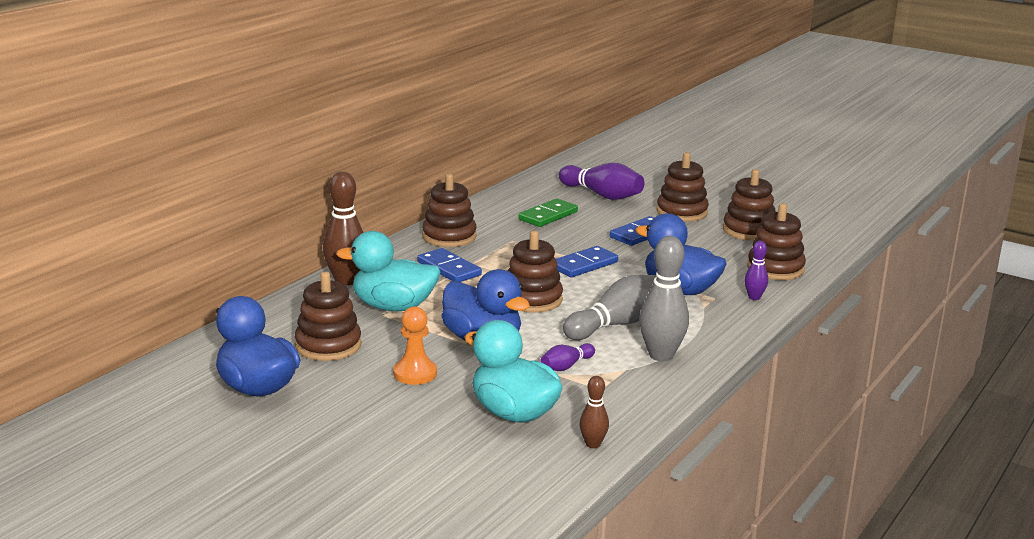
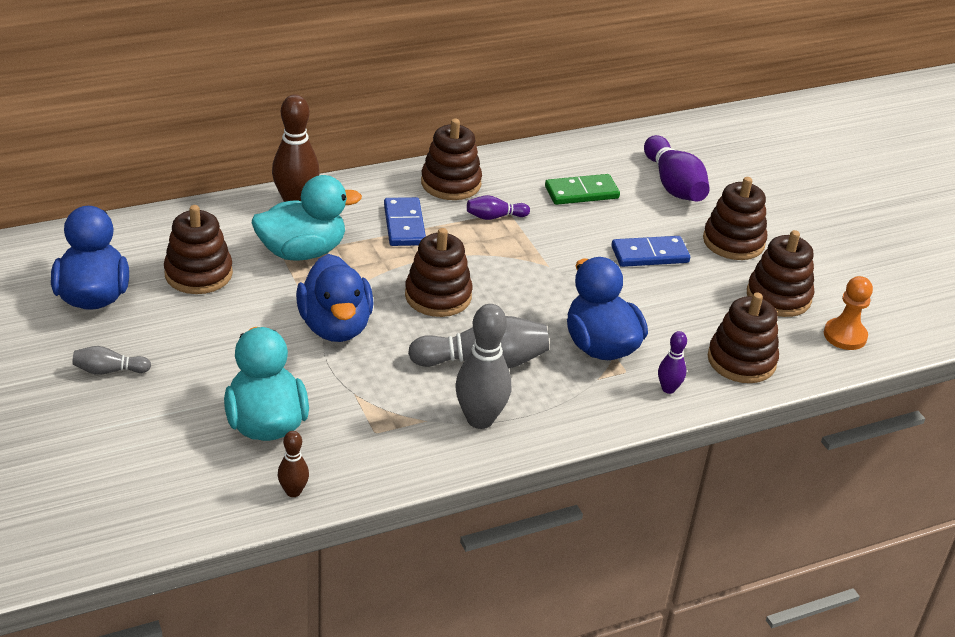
camera: 30 degrees right, 15 degrees up
(339, 428) = (109, 370): none -> grey bowling pin
(393, 307) = (302, 252): turquoise duck -> turquoise duck turned 120 degrees clockwise
(415, 373) = (234, 339): orange pawn -> orange pawn (845, 336)
(566, 366) = (375, 391): purple bowling pin -> purple bowling pin (495, 217)
(584, 265) = (541, 272): blue domino -> none

